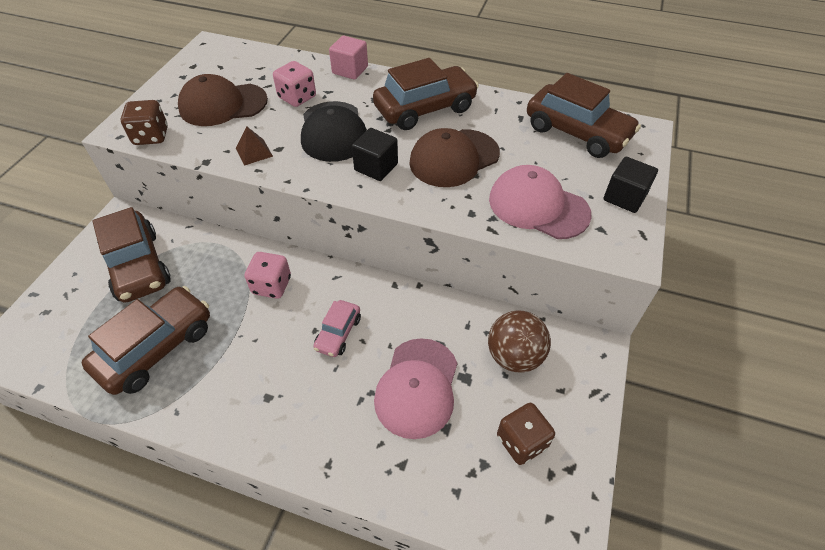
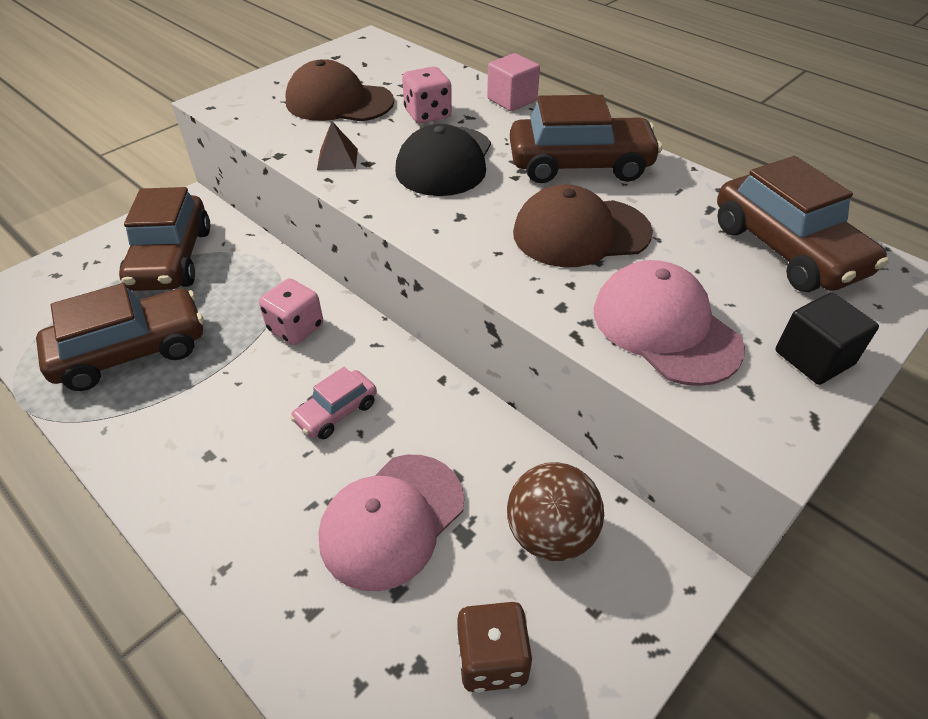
camera: 25 degrees right, 5 degrees down
(151, 136) = (241, 115): brown dice -> none
(376, 167) = (470, 215): black cube -> none

